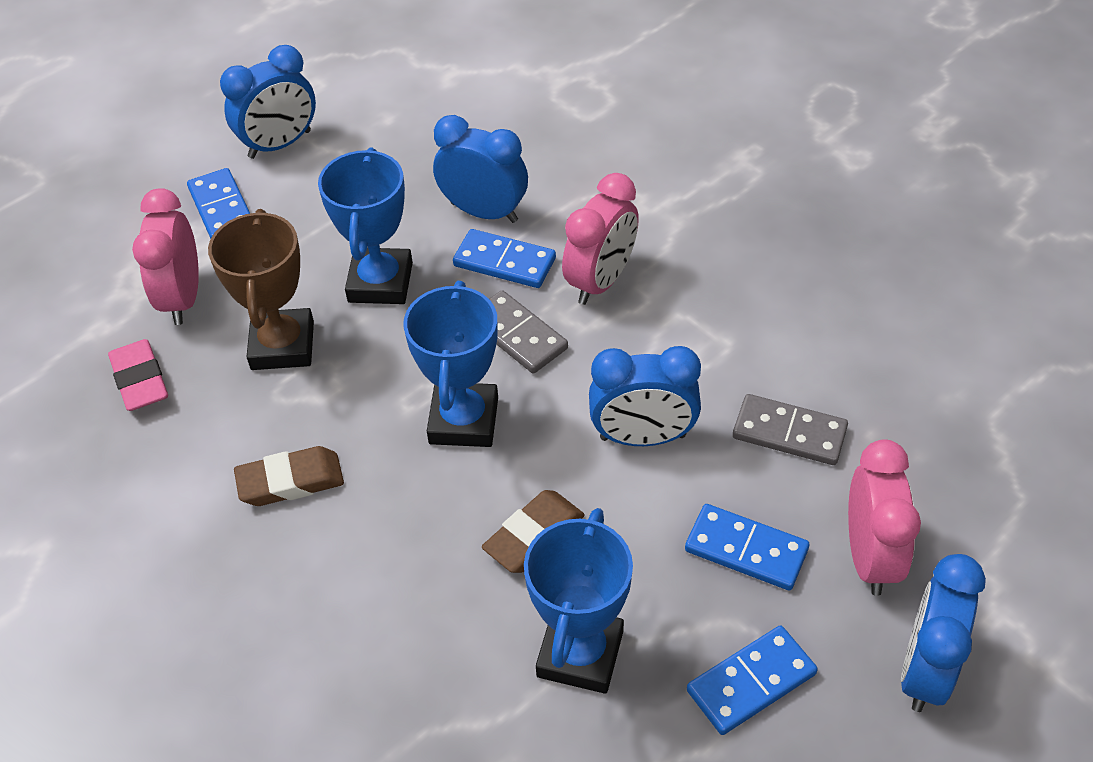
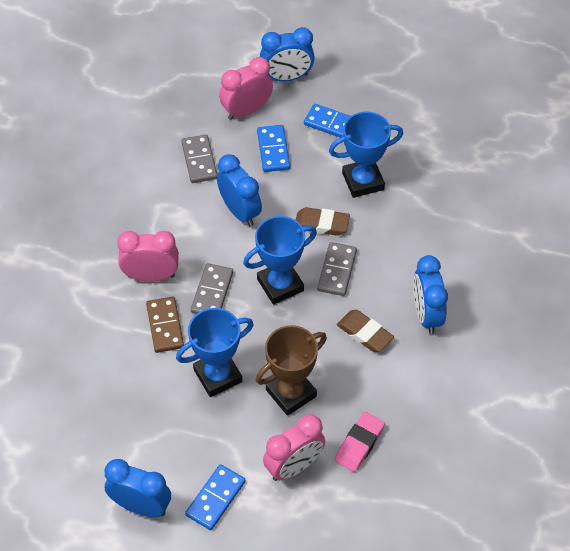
camera: 125 degrees left, 5 degrees up
(429, 507) = (337, 270): none -> grey domino
(484, 212) = (132, 357): blue clock -> blue clock (426, 314)
(504, 262) = (165, 326): blue domino -> brown domino

